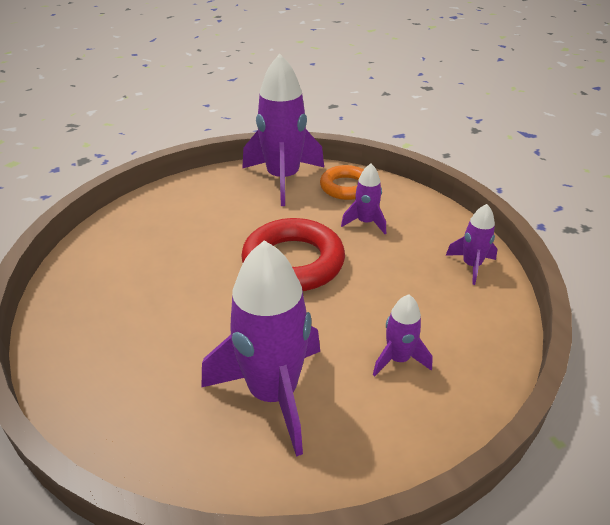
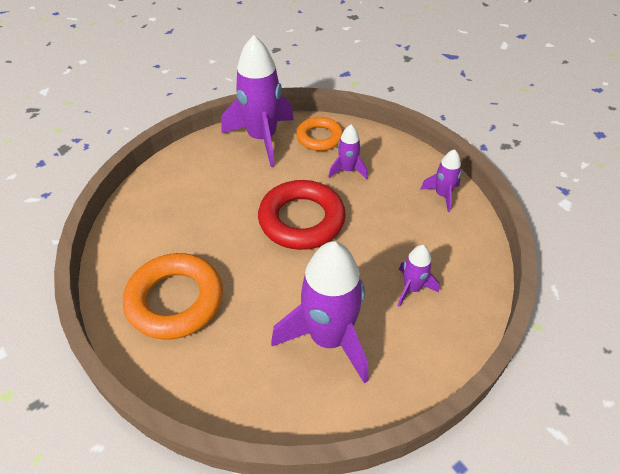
camera: 15 degrees left, 10 degrees up
(118, 316) = (175, 300): none -> orange ring

